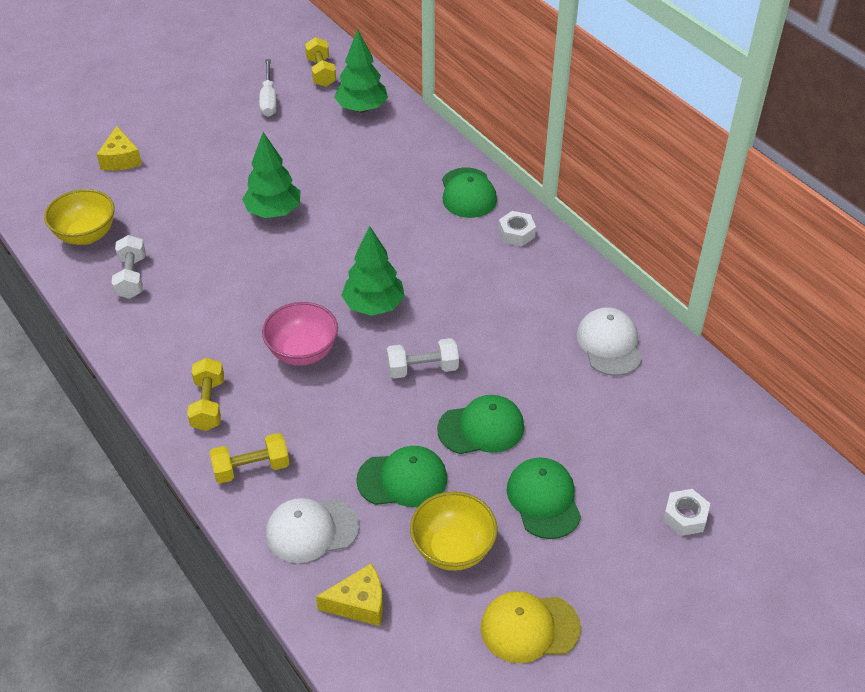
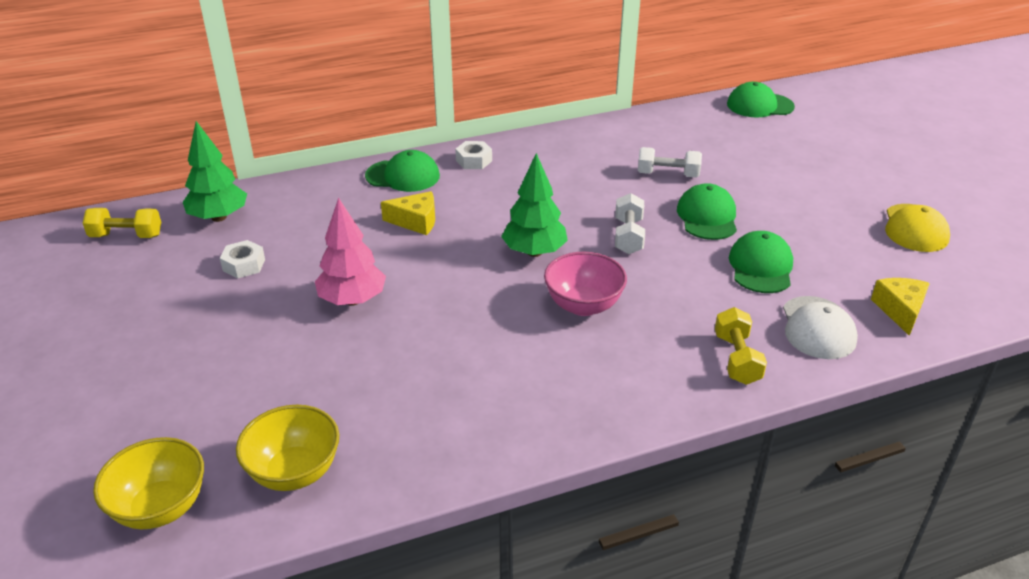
camera: 75 degrees left, 10 degrees down
(121, 159) = (153, 425): yellow cheese -> yellow cheese (416, 221)
(131, 277) = (404, 430): white dumbbell -> white dumbbell (667, 174)
(208, 404) = (641, 382): yellow dumbbell -> none
(269, 100) = (142, 280): white screwdriver -> none
(273, 212) = (352, 300): green tree -> pink tree
(453, 549) = (839, 252): yellow bowl -> yellow bowl (160, 508)
(544, 499) = (789, 200): green cap -> green cap (759, 105)
(609, 344) = (627, 143): white cap -> none
(685, 517) = (808, 146): white nut -> white nut (244, 265)

